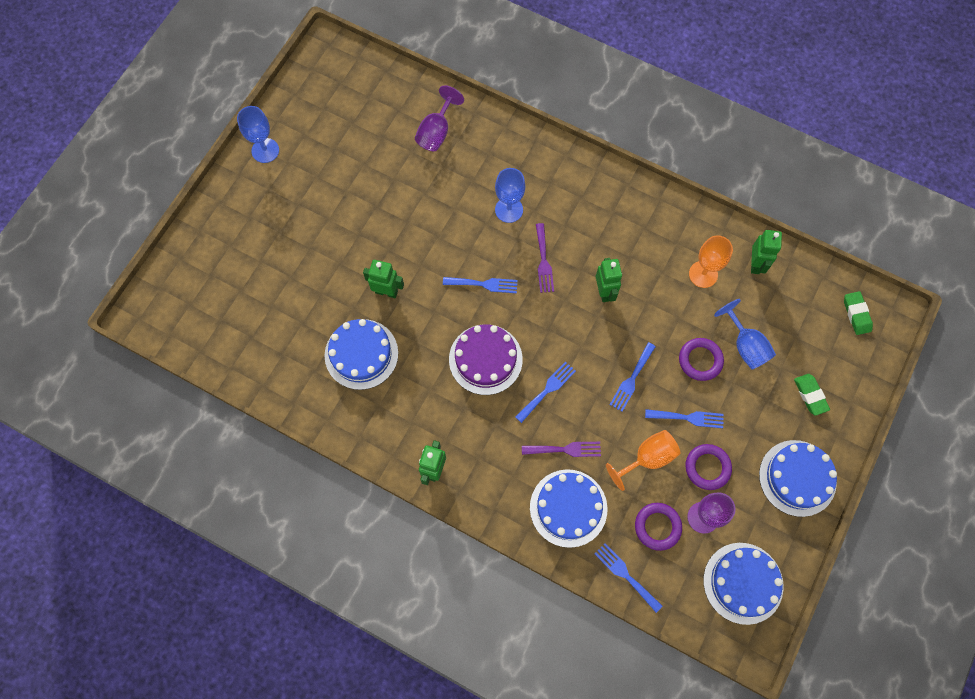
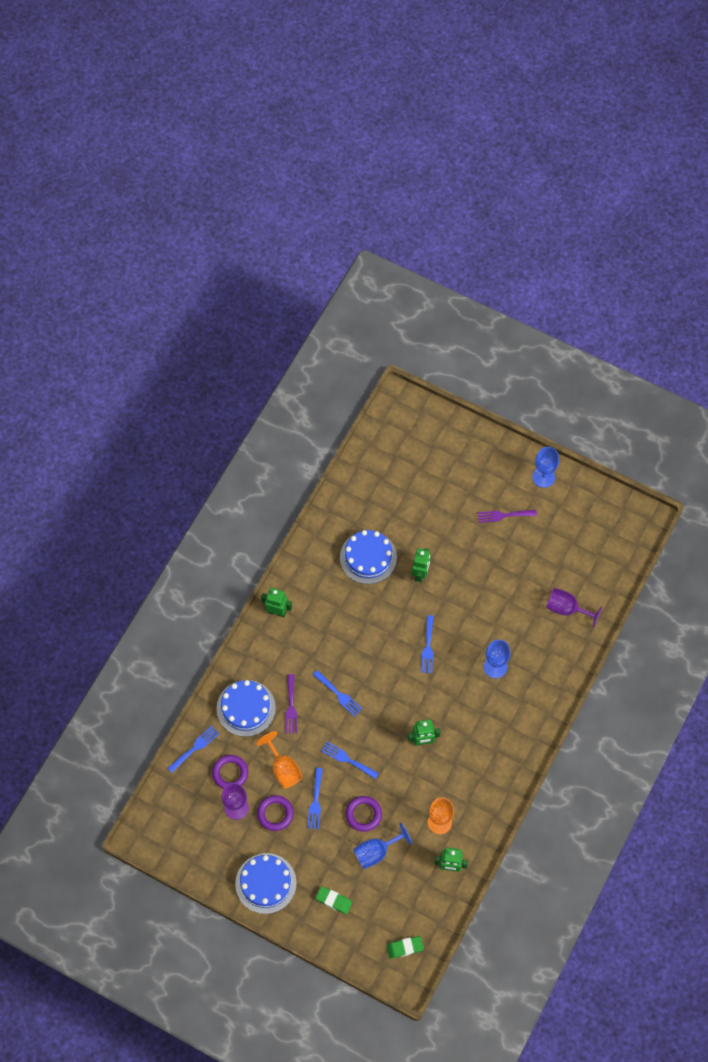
camera: 90 degrees right, 5 degrees down
(485, 359) = (364, 648): purple cake -> none
(543, 261) = (448, 694): purple fork -> purple fork (503, 515)
(743, 583) = (186, 834): blue cake -> none
(810, 395) = (333, 901): green eraser -> green eraser turned 45 degrees clockwise

